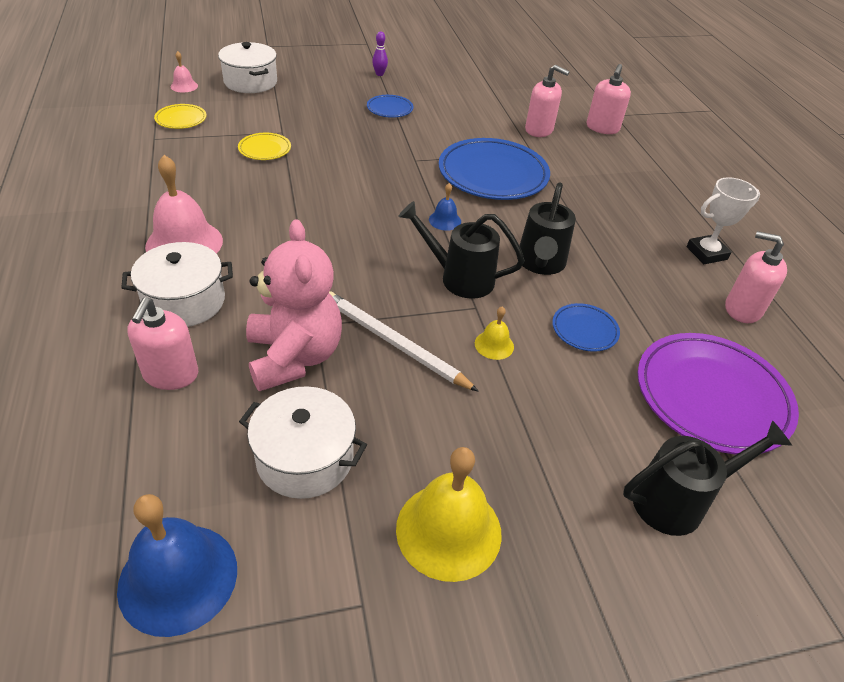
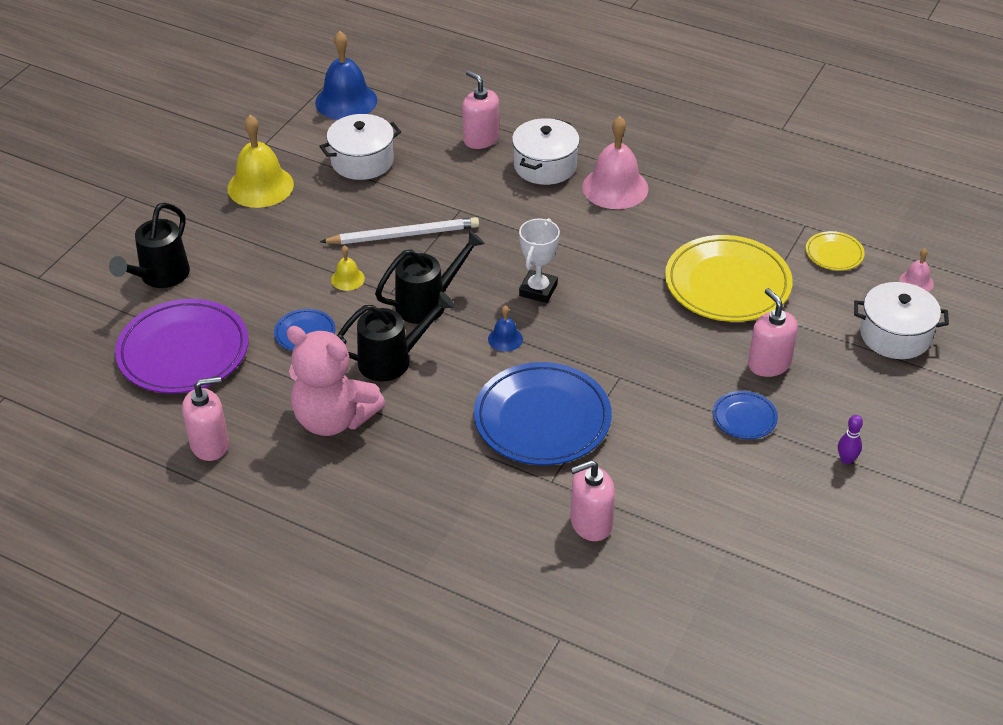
camera: 135 degrees right, 0 degrees up
(265, 149) = (727, 284): yellow plate -> yellow plate, size x2.13
(294, 357) = (441, 189): pink teddy bear -> pink teddy bear (333, 419)
(540, 263) = (392, 360): black watering can -> black watering can turned 105 degrees clockwise
(602, 128) = (542, 593): pink soap dispenser -> pink soap dispenser (769, 364)
(706, 253) = (281, 485): white trophy -> white trophy (538, 290)

